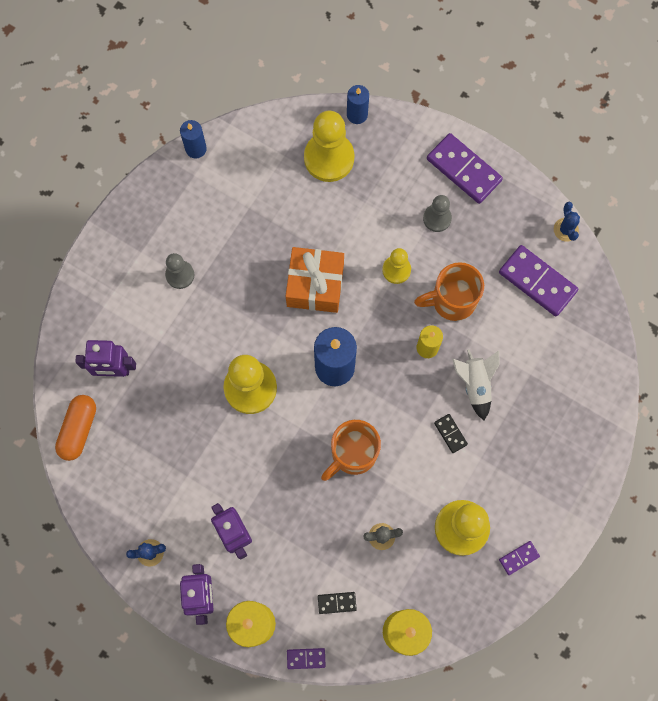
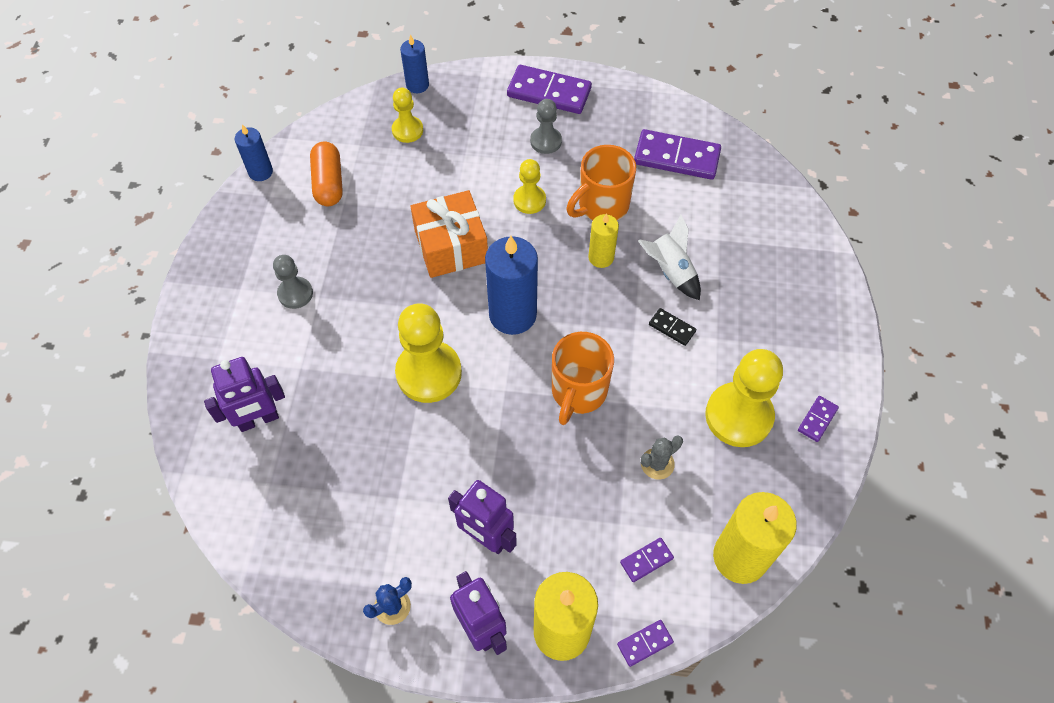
camera: 25 degrees left, 15 degrees down
(78, 429) = (241, 503): orange capsule -> orange capsule (328, 183)
(329, 158) = (407, 130): yellow pawn -> yellow pawn, size x0.55
(337, 602) = (646, 560): black domino -> purple domino
(565, 229) = (676, 105): blue cactus -> none

